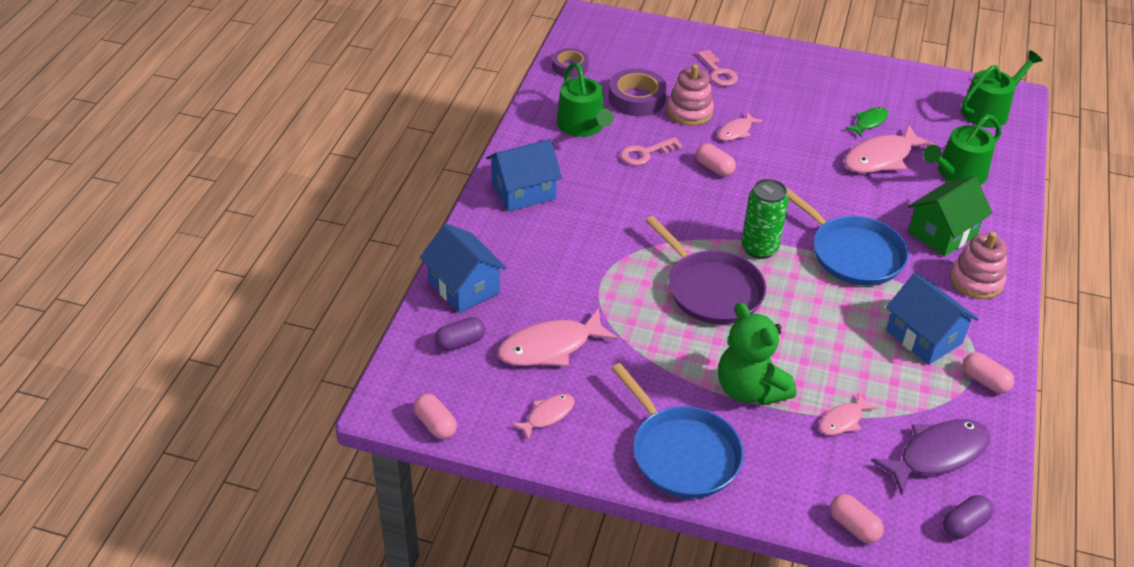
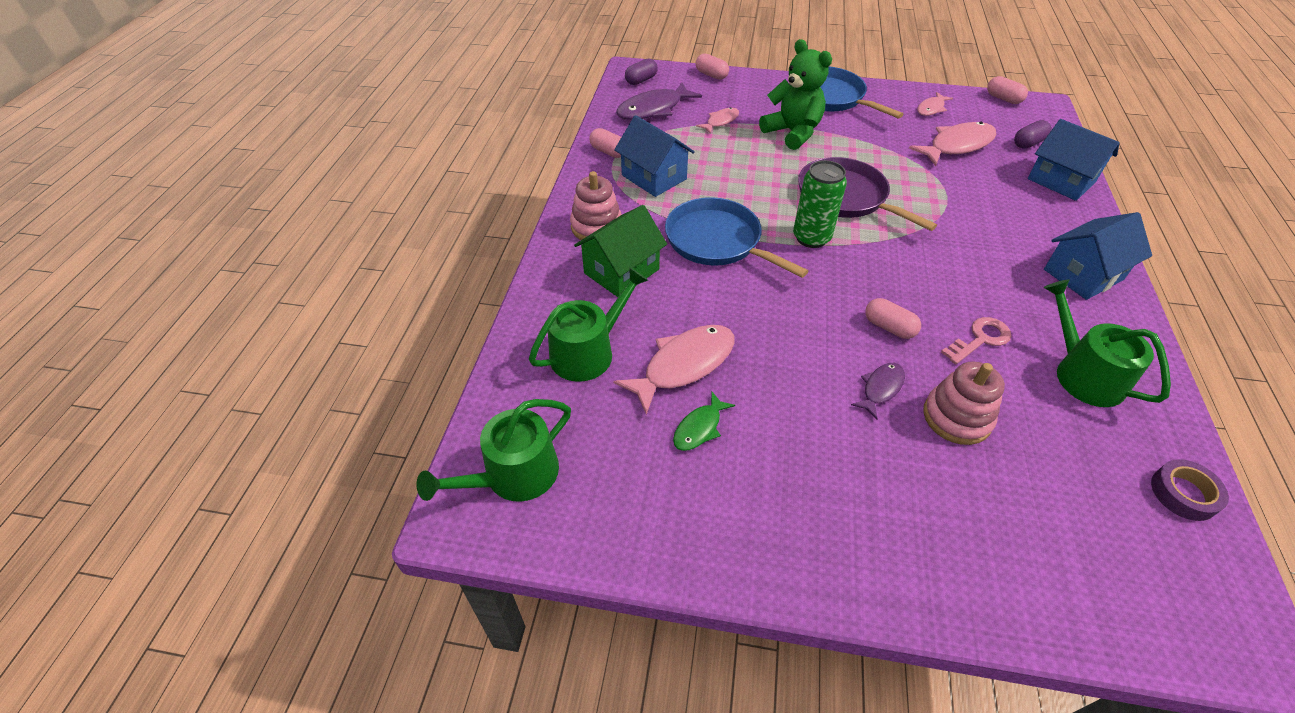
camera: 175 degrees right, 5 degrees up
(636, 98) = (1042, 434): purple tape -> none
(718, 72) = (947, 512): pink key -> none
(736, 131) = (880, 388): pink fish -> purple fish

